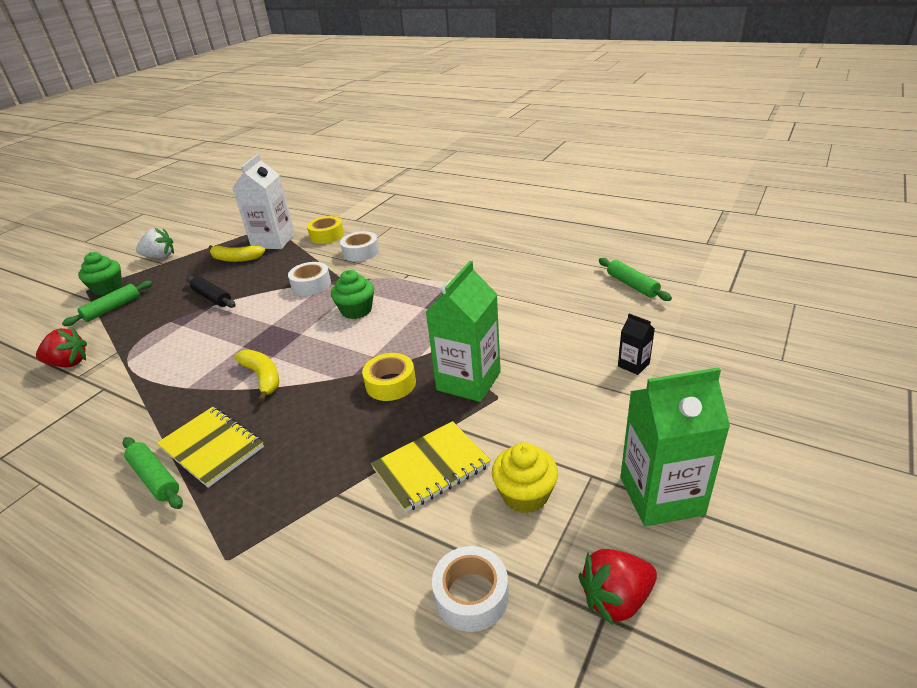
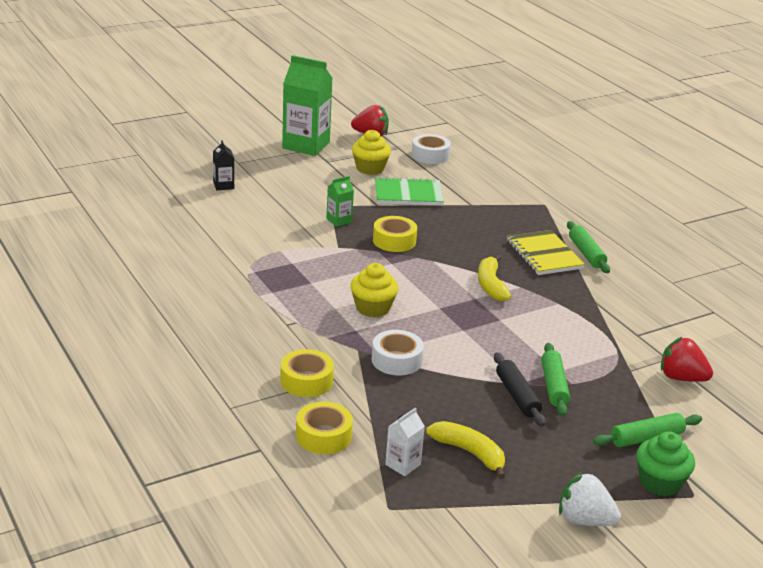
camera: 155 degrees left, 5 degrees down
(273, 241) = (403, 464): white carton -> white carton, size x0.47
(356, 310) = (373, 308): green cupcake -> yellow cupcake
(361, 252) = (306, 381): white tape -> yellow tape
(431, 467) = (408, 194): yellow notebook -> green notebook
(468, 381) = (339, 220): green carton -> green carton, size x0.47
(632, 285) = (123, 224): green rolling pin -> green rolling pin (554, 386)

